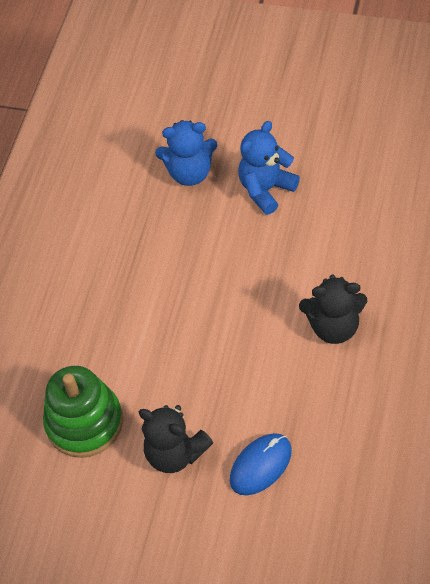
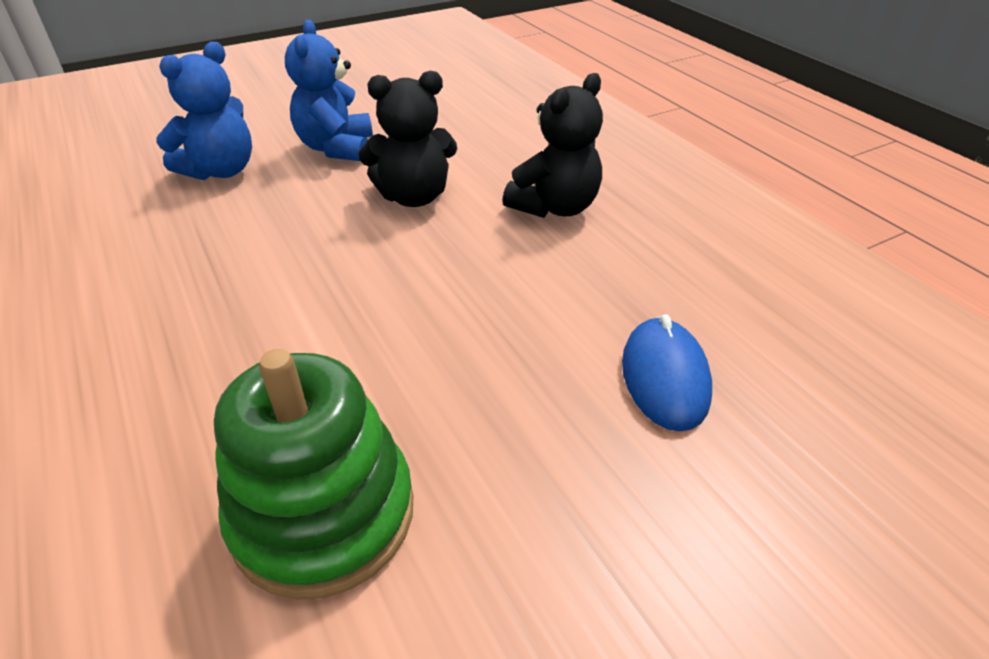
camera: 50 degrees left, 15 degrees down
(175, 453) = (532, 446): black teddy bear -> black teddy bear (413, 197)

